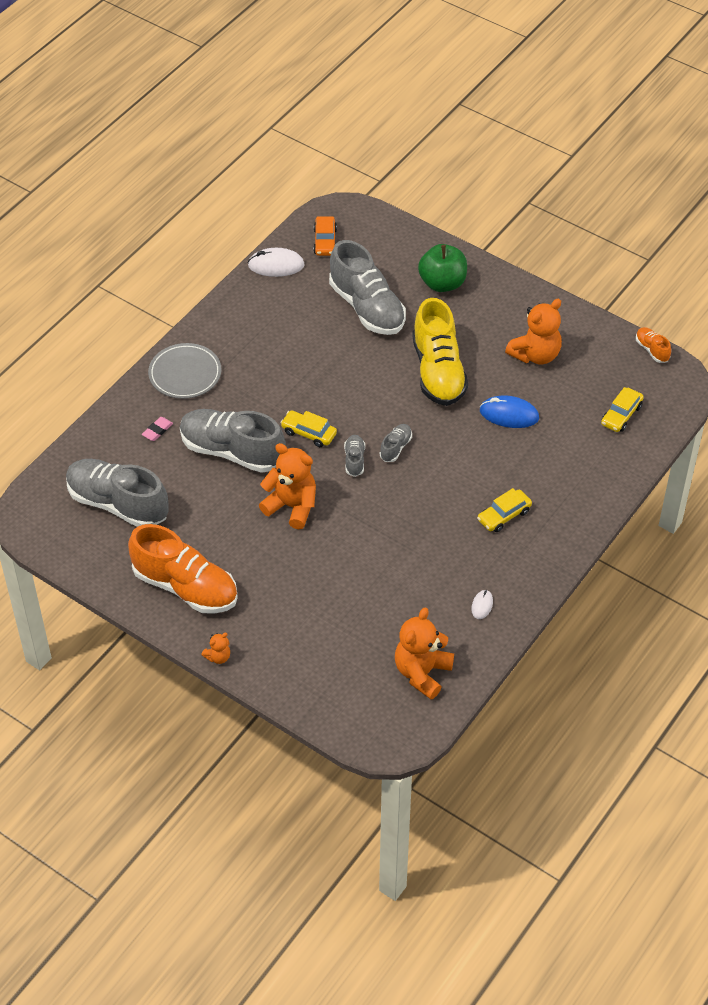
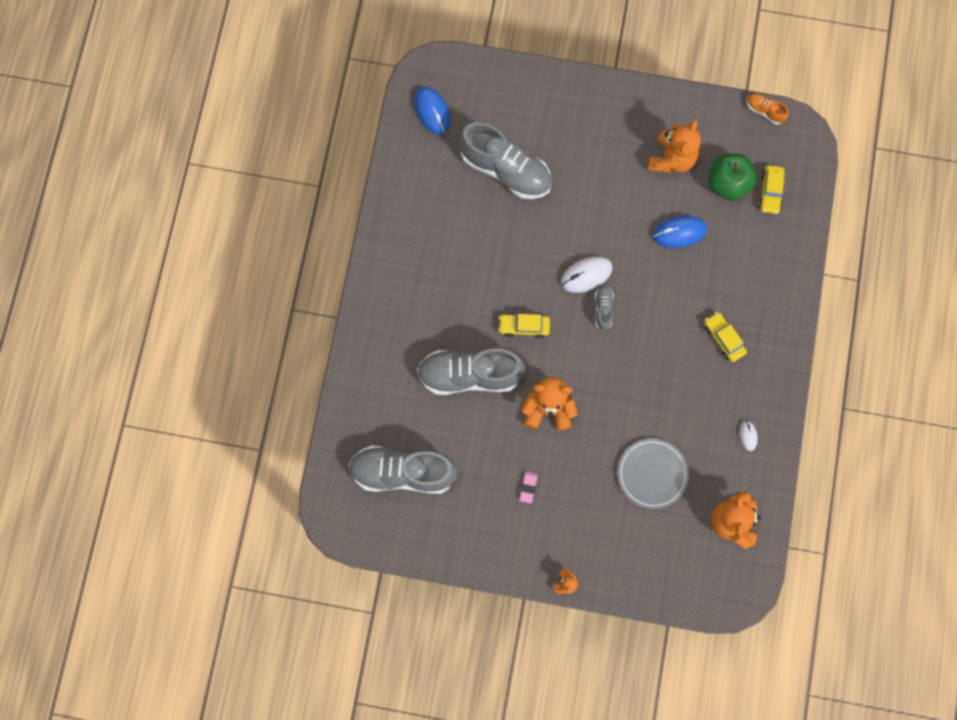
camera: 25 degrees left, 25 degrees up
(157, 430) = (395, 382): pink eraser -> pink eraser (528, 487)
(185, 374) = (386, 311): grey plate -> grey plate (652, 474)
(185, 587) = (503, 528): orange shoe -> none
(276, 265) = (403, 157): white mouse -> white mouse (586, 275)
(325, 241) = (432, 111): orange car -> blue mouse
(354, 460) = (576, 338): grey shoe -> none
(438, 371) = (599, 213): yellow shoe -> none
(442, 283) = (557, 114): green apple -> green apple (728, 183)
(504, 515) = (723, 339): yellow car -> yellow car turned 120 degrees clockwise

